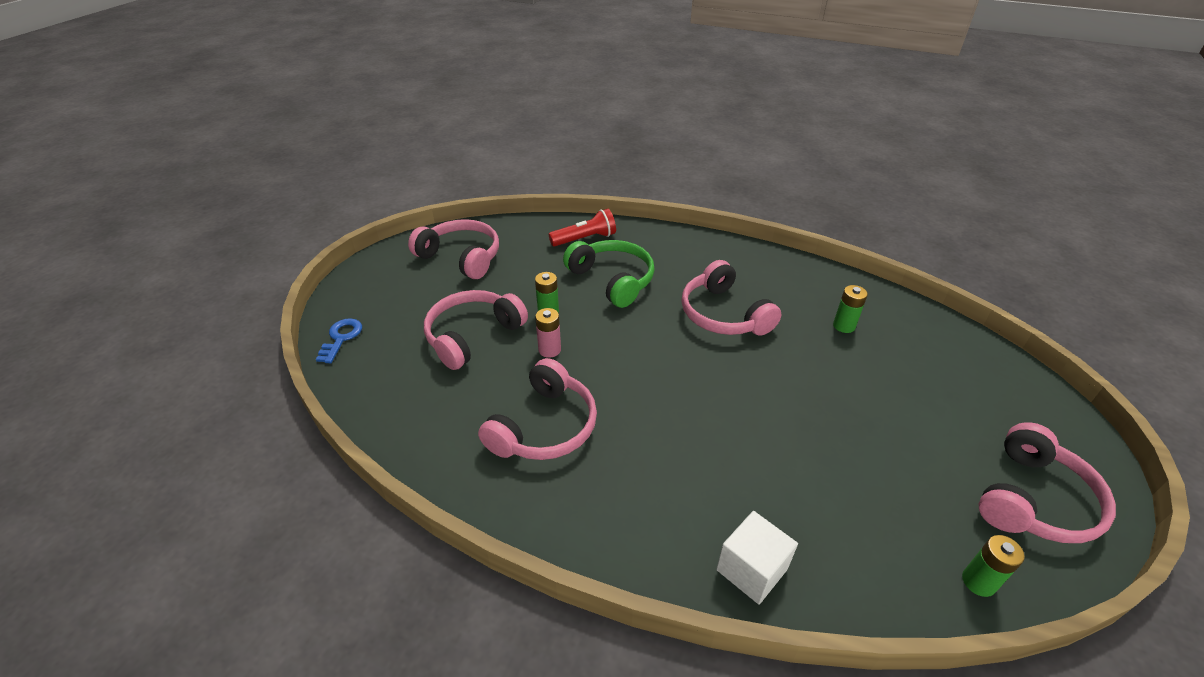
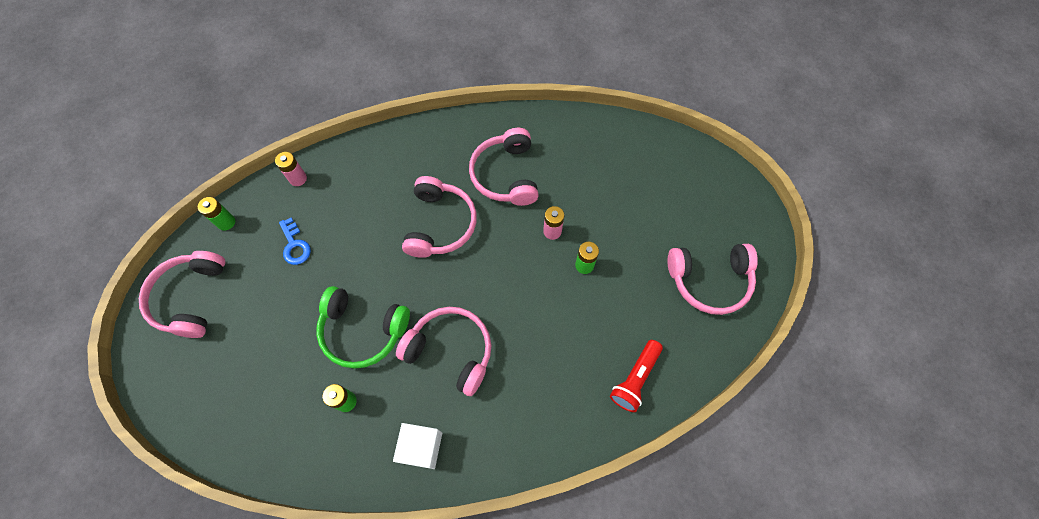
camera: 145 degrees right, 25 degrees up
(341, 338) = (692, 156): blue key -> blue key (295, 245)
(473, 335) = (614, 210): pink headphones -> pink headphones (440, 224)
(612, 280) = (566, 335): green headphones -> green headphones (363, 331)
(751, 569) = (345, 163): white cube -> white cube (421, 447)
(840, 589) = (298, 179): none -> pink battery

